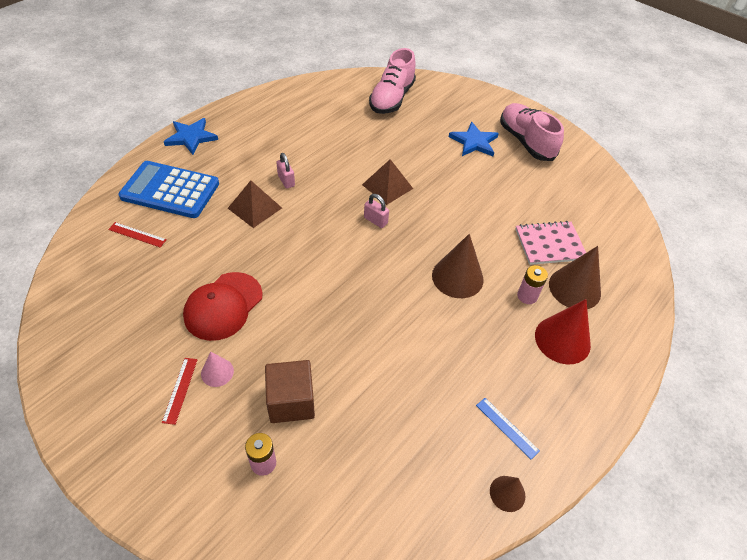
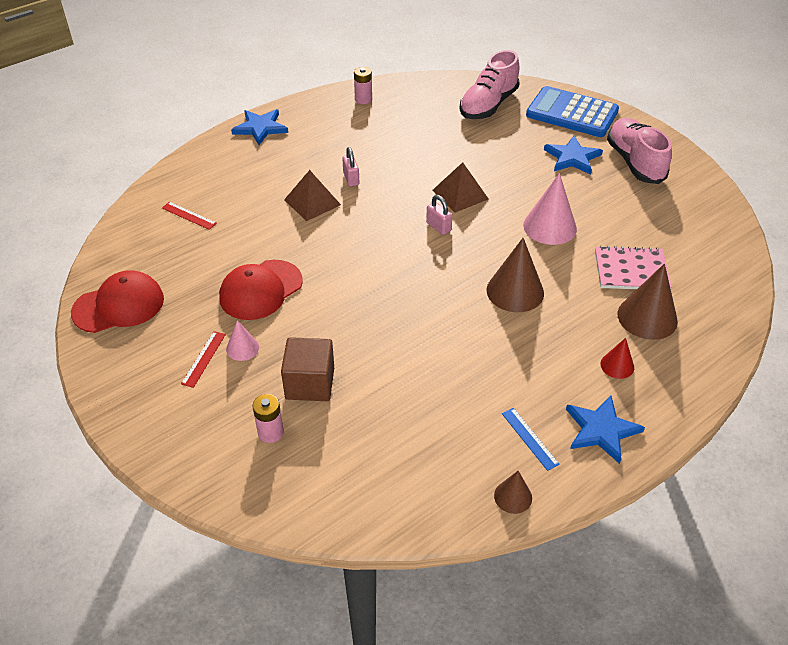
camera: 15 degrees right, 5 degrees down
(81, 342) = (119, 305): none -> red cap
(170, 190) = (229, 177): blue calculator -> blue calculator (572, 113)
(471, 209) = (549, 226): none -> pink cone
(527, 296) = (589, 318): pink battery -> pink battery (363, 99)
(562, 340) = (617, 365): red cone -> red cone, size x0.54
(566, 408) = (601, 430): none -> blue star

